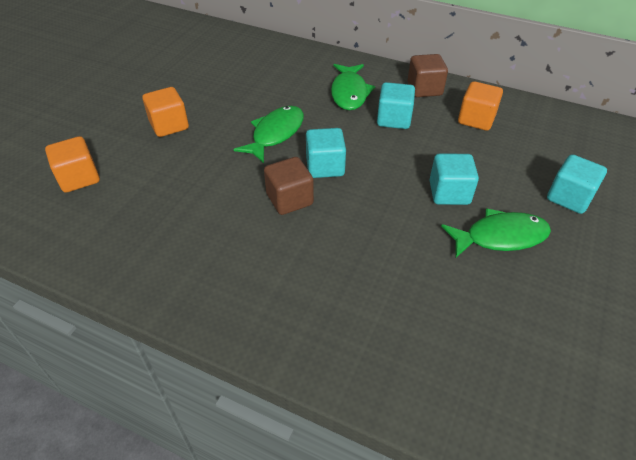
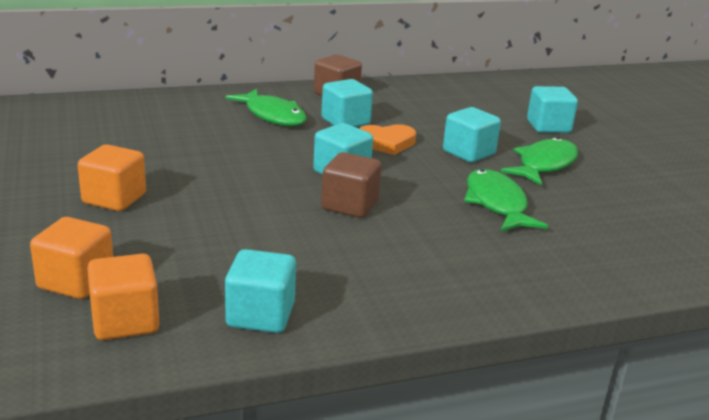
camera: 45 degrees left, 20 degrees down
(124, 257) = (260, 315): none -> turquoise cube
(275, 134) = (251, 166): green fish -> green fish (496, 203)
(396, 153) = (387, 143): none -> orange heart
(476, 119) = (411, 102): orange cube -> orange cube (125, 321)

